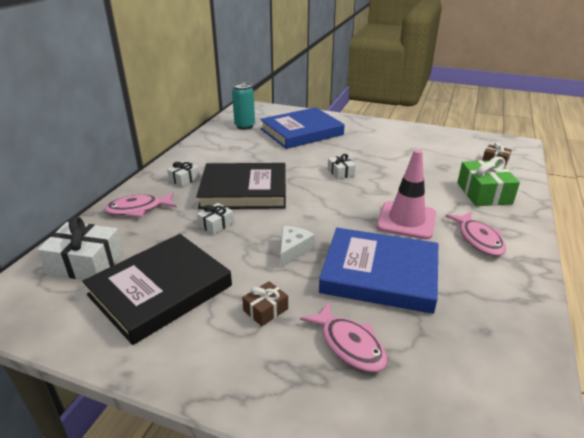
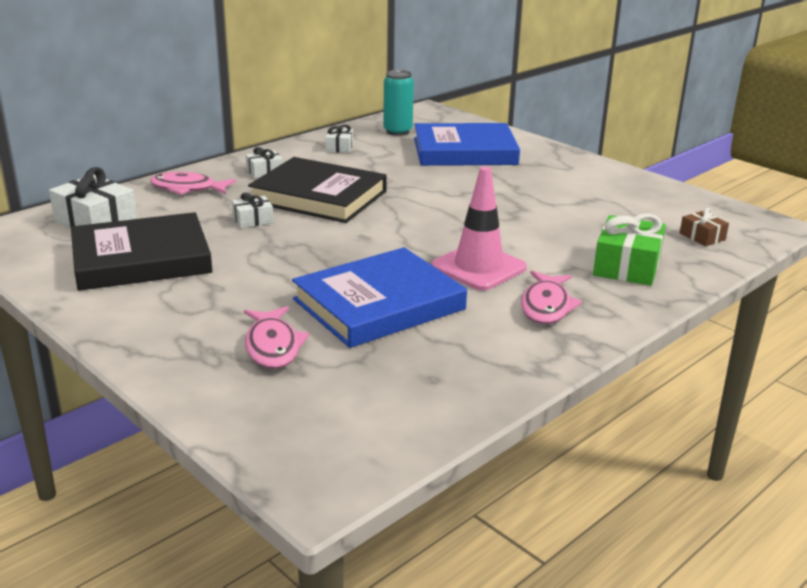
camera: 25 degrees right, 5 degrees down
(265, 310) = (223, 299): brown gift -> none
(293, 250) = (309, 261): white cheese -> none
(341, 172) = (459, 204): white gift -> white gift (339, 147)
(379, 274) = (378, 304): blue book -> blue book turned 75 degrees counterclockwise

